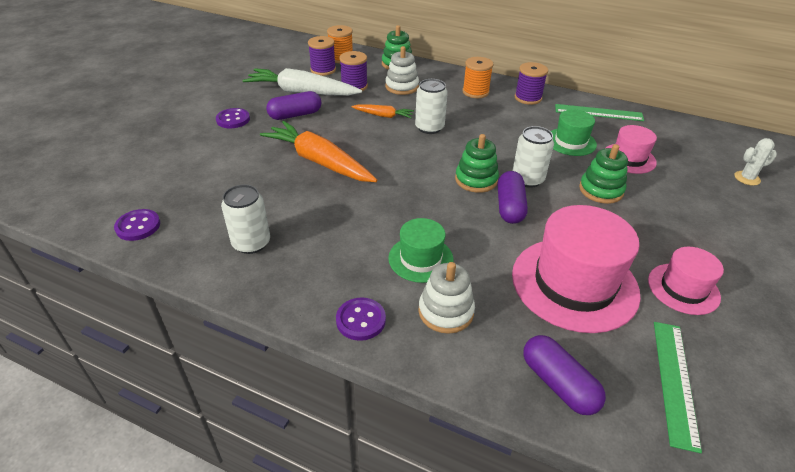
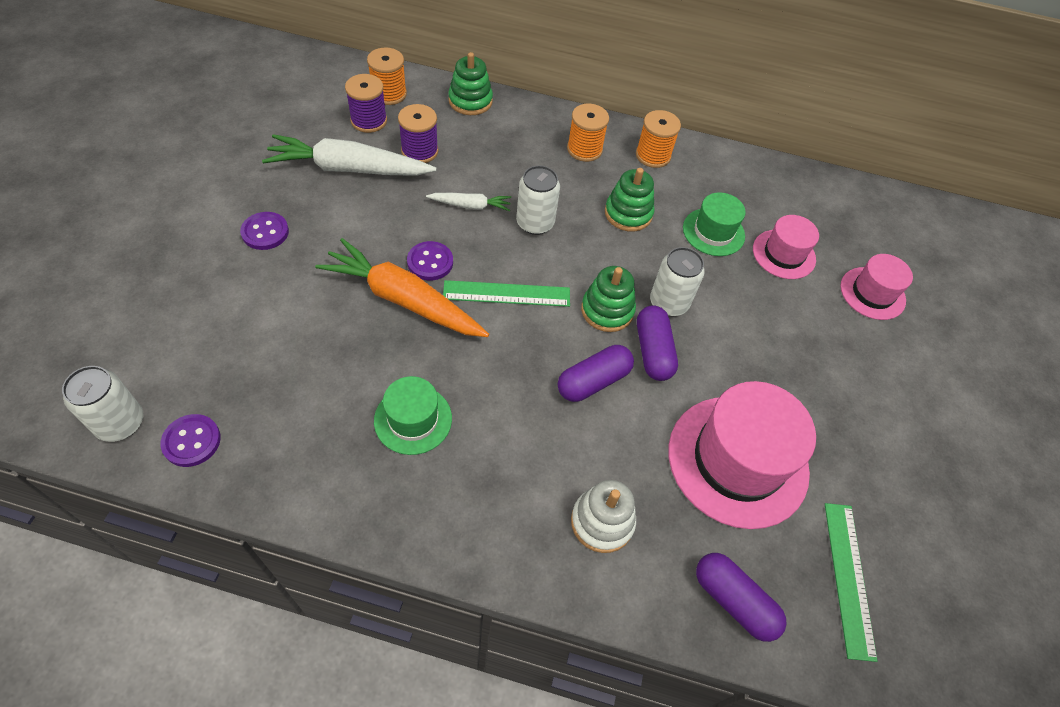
camera: 15 degrees left, 15 degrees up
(251, 243) = (349, 450): white can -> white can (120, 423)
(295, 115) = (350, 215): purple capsule -> purple capsule (593, 381)
(361, 320) = (508, 548): purple button -> purple button (430, 262)
(383, 115) = (471, 206): orange carrot -> white carrot
(402, 87) = (485, 147): white stacking toy -> none
(420, 259) = (561, 447): green hat -> green hat (413, 419)
(528, 98) = (653, 155): purple spool -> orange spool
(598, 113) = (742, 176): green ruler -> green ruler (506, 294)
(601, 190) = (755, 311): green stacking toy -> green stacking toy (628, 214)
(683, 288) = (852, 451): pink hat -> pink hat (872, 293)
(747, 178) = (916, 273): white cactus -> none

